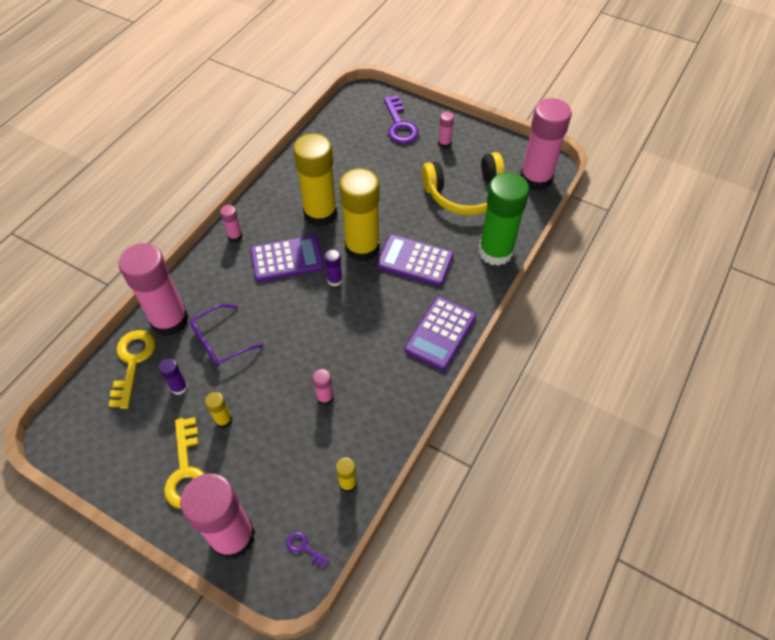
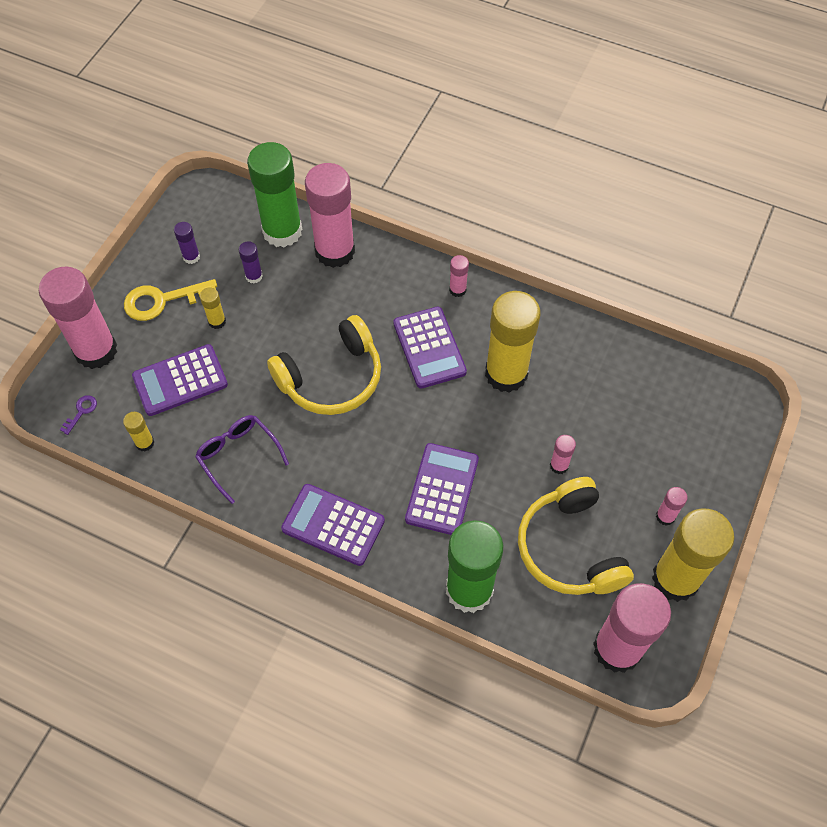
camera: 85 degrees right, 5 degrees up
(133, 362) = (282, 231): yellow key -> green glue stick
(220, 342) = (310, 301): purple glasses -> purple glasses (238, 456)
(284, 452) = (180, 380): none -> purple calculator
(303, 329) = (331, 378): none -> yellow headphones
(325, 397) = (244, 410): pink glue stick -> pink glue stick (559, 465)
(334, 280) = (403, 402): purple glue stick -> purple glue stick (191, 257)
(362, 248) = (456, 427): yellow glue stick -> yellow glue stick (675, 578)
(399, 125) = (690, 454): purple key -> none

